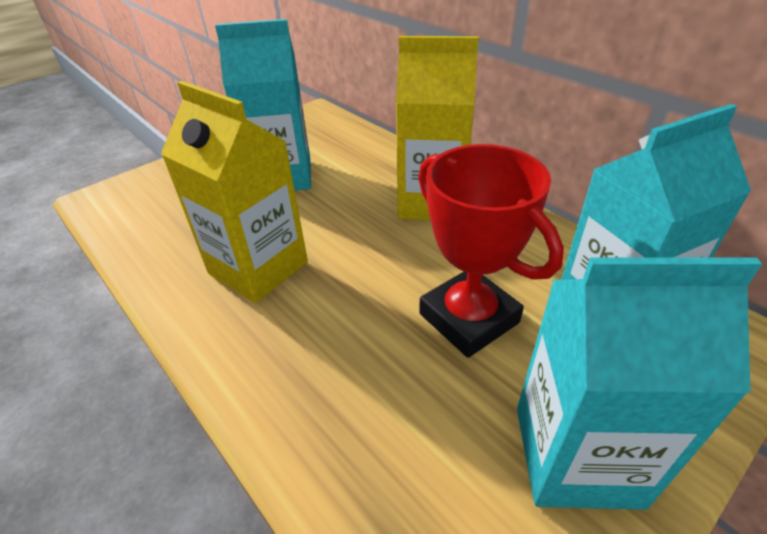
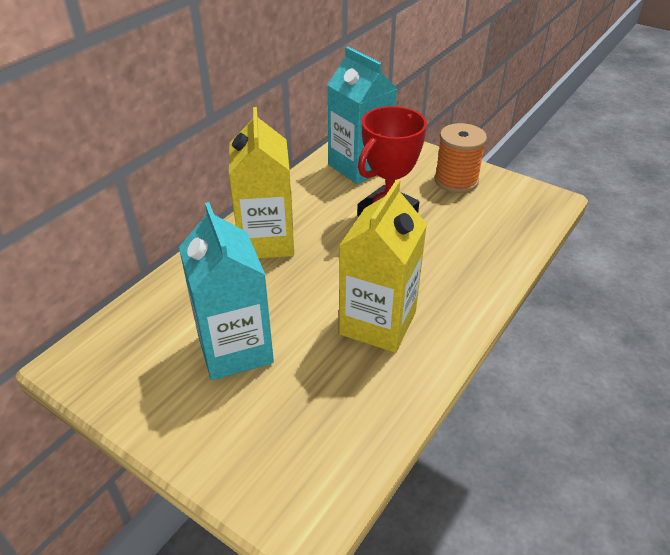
camera: 105 degrees left, 0 degrees up
(576, 455) = (456, 180): turquoise carton -> orange spool

